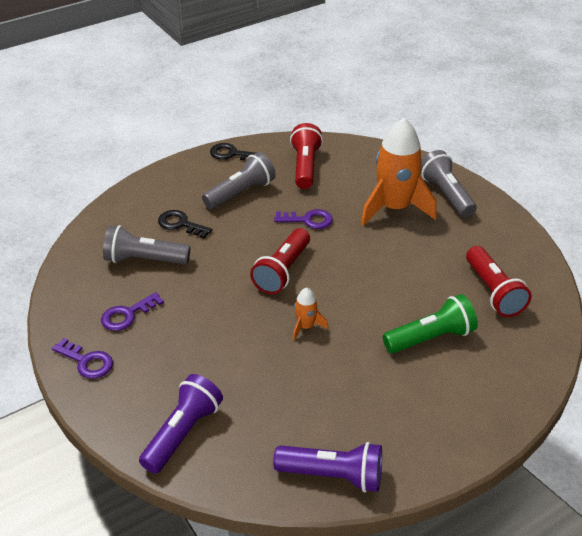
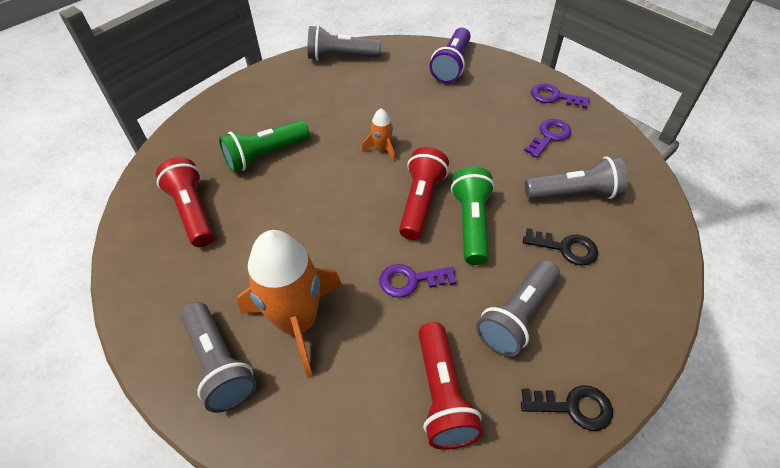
camera: 170 degrees right, 10 degrees up
(245, 249) = (471, 224): none -> green flashlight
(333, 475) = (341, 57): purple flashlight -> grey flashlight

